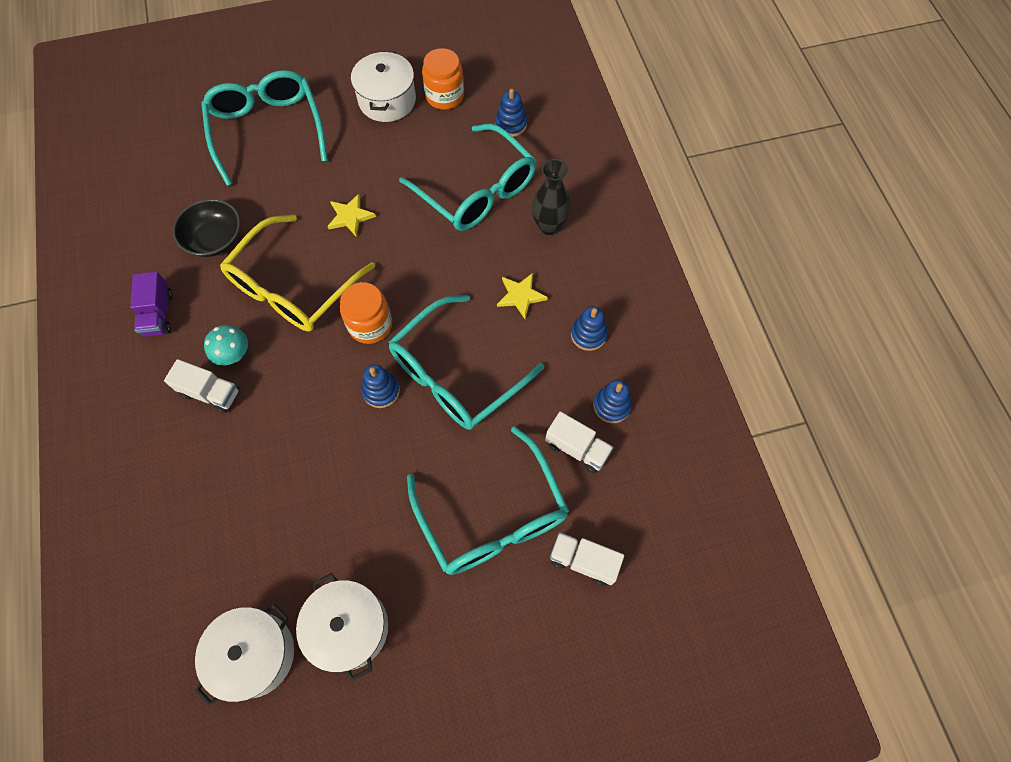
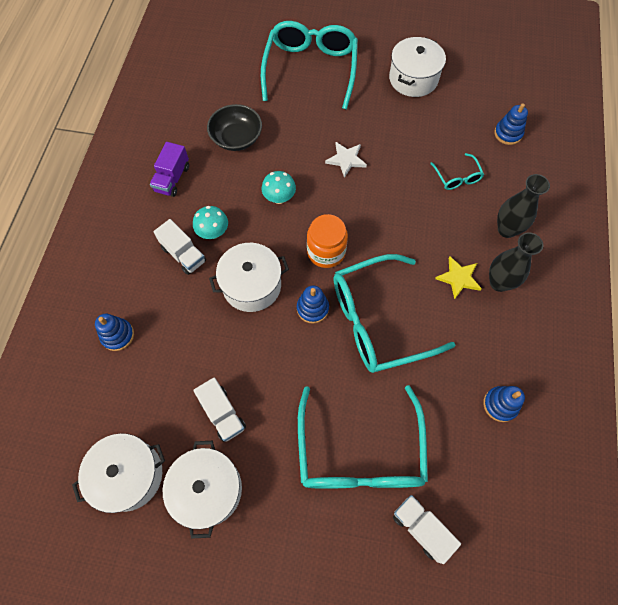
camera: 25 degrees right, 0 degrees up
(293, 287) = (279, 198): yellow glasses -> turquoise mushroom
(303, 394) = (252, 285): none -> white pot
(350, 216) = (346, 160): yellow star -> white star
(444, 96) = (461, 91): orange jar -> none
(477, 190) = (457, 177): turquoise glasses -> turquoise glasses, size x0.44
(563, 284) = (499, 282): none -> black vase
(577, 448) = (455, 428): white truck -> white truck (222, 413)
(588, 334) = (504, 335): blue stacking toy -> blue stacking toy (117, 335)

